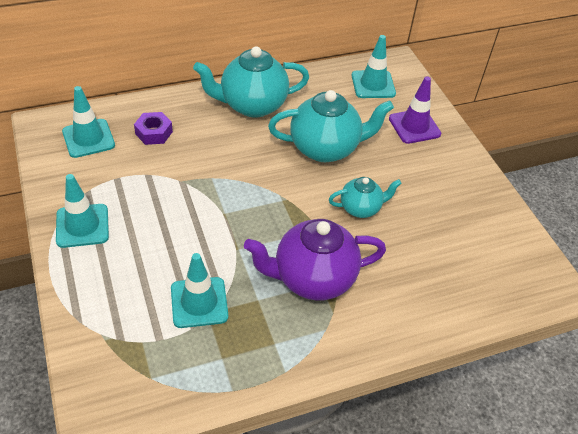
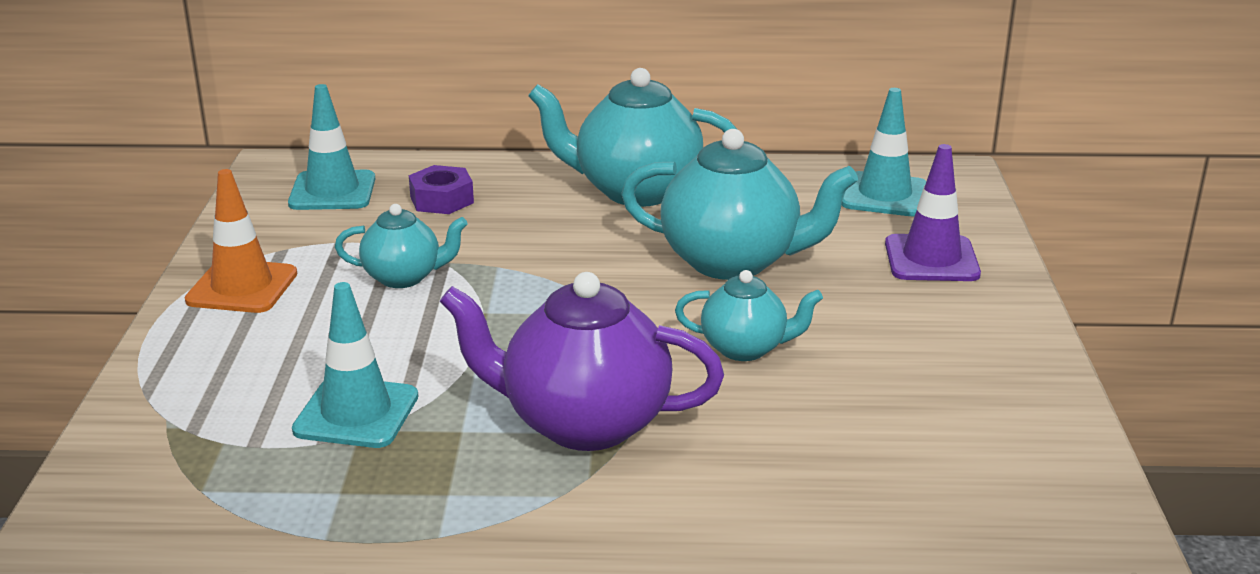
camera: 25 degrees right, 20 degrees down
(82, 226) = (242, 287): turquoise traffic cone -> orange traffic cone
(167, 197) = (404, 277): none -> turquoise teapot

